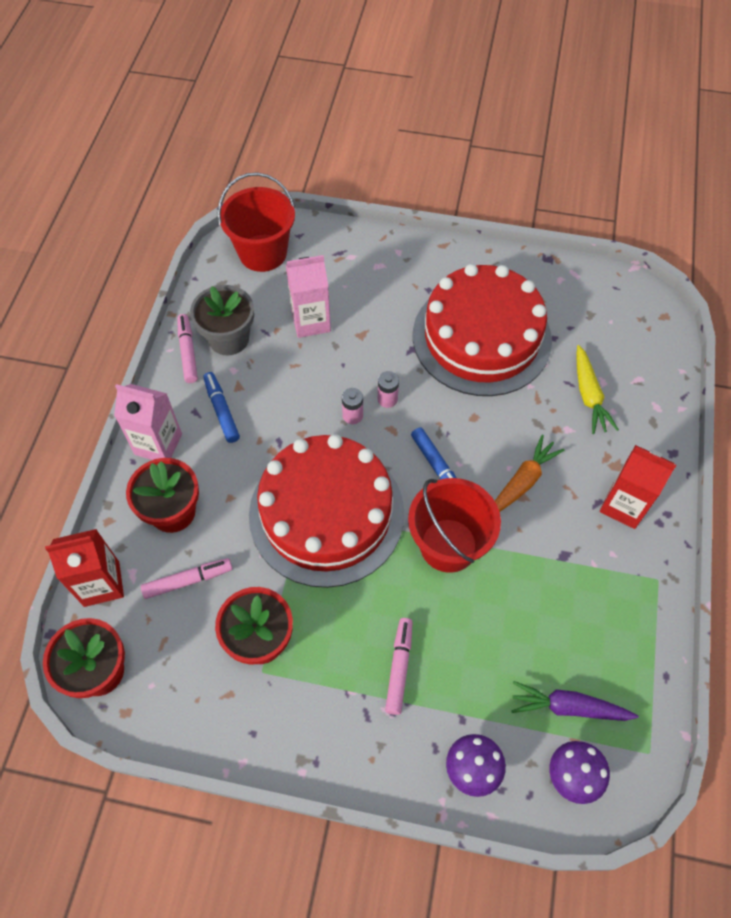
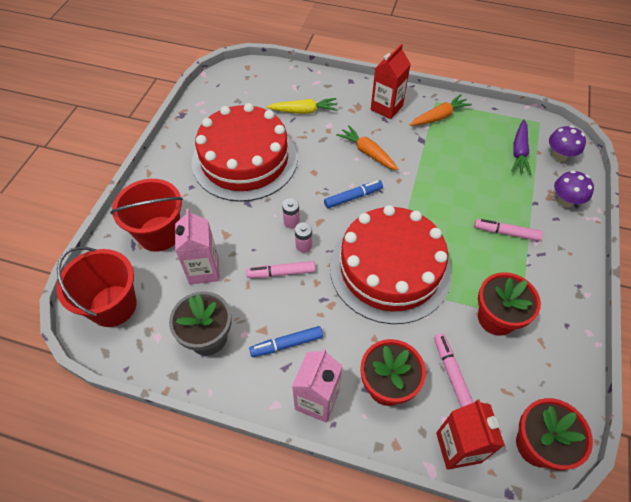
camera: 85 degrees left, 5 degrees down
(188, 352) = (216, 374): pink marker -> pink marker (281, 273)
(448, 545) = (415, 197): red bucket -> red bucket (159, 233)
(622, 584) = (439, 116): none -> orange carrot

